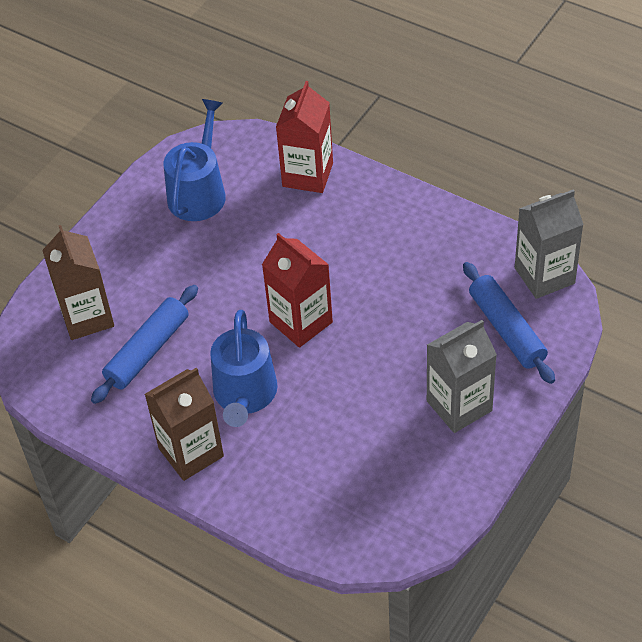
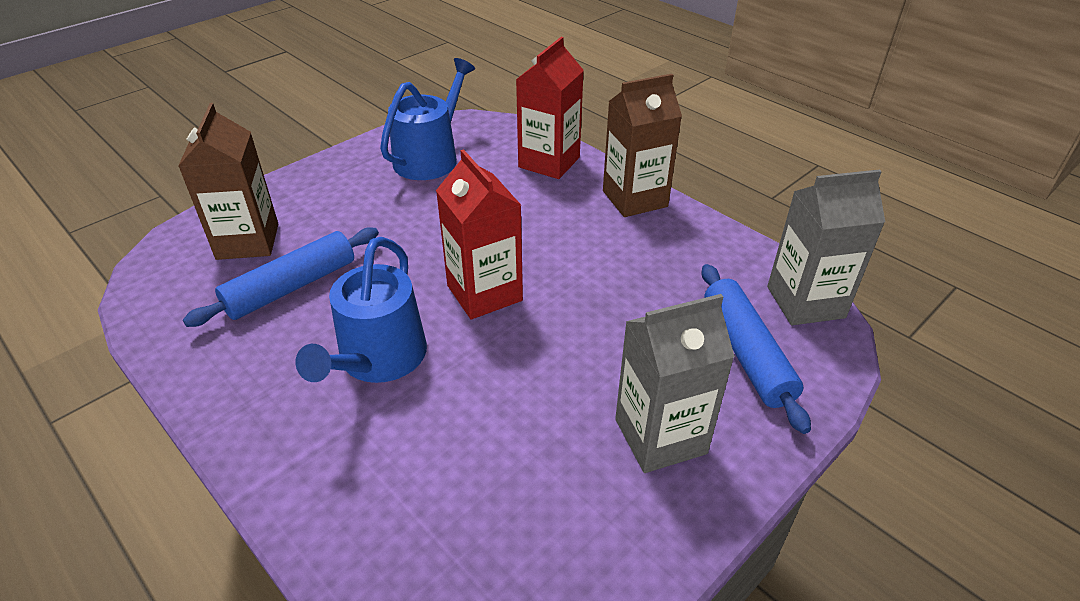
camera: 10 degrees right, 10 degrees down
(191, 452) = (272, 414): brown carton -> brown carton (635, 199)

